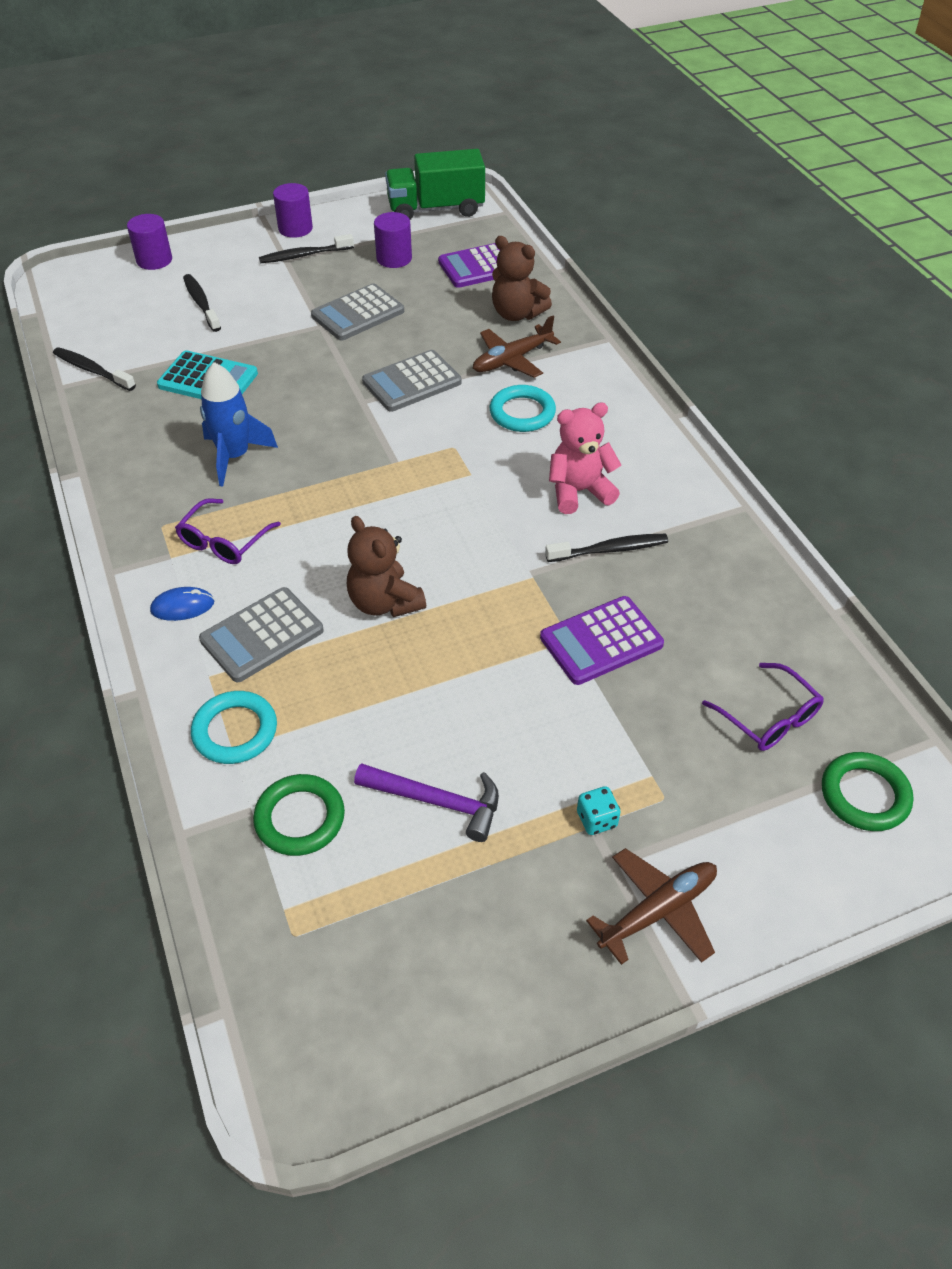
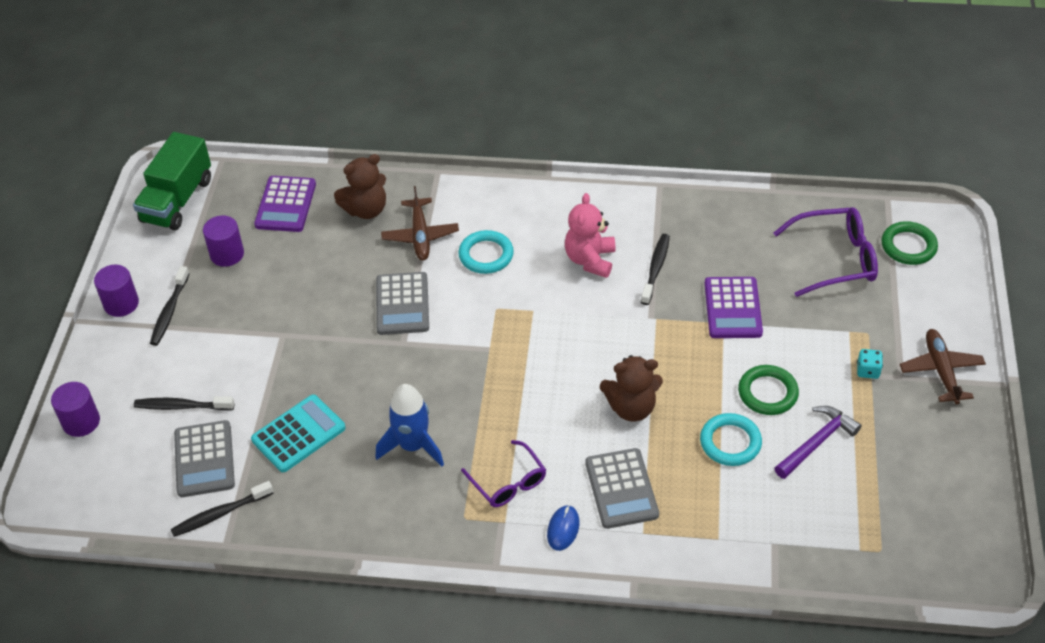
camera: 60 degrees left, 0 degrees up
(235, 731) = (702, 532): turquoise ring -> turquoise ring (730, 442)
(300, 818) = (794, 519): green ring -> green ring (767, 393)
(358, 314) = (286, 305): grey calculator -> grey calculator (204, 459)
(768, 717) = (835, 259): purple glasses -> purple glasses, size x1.52

